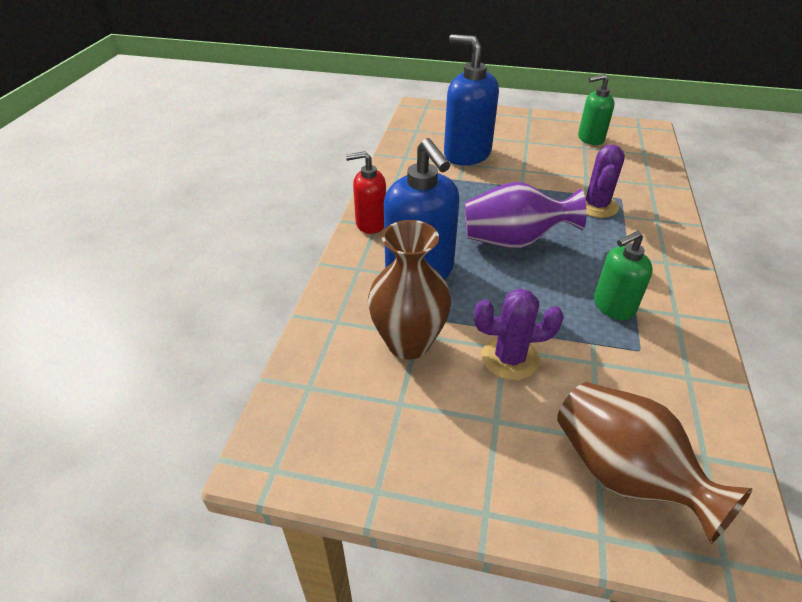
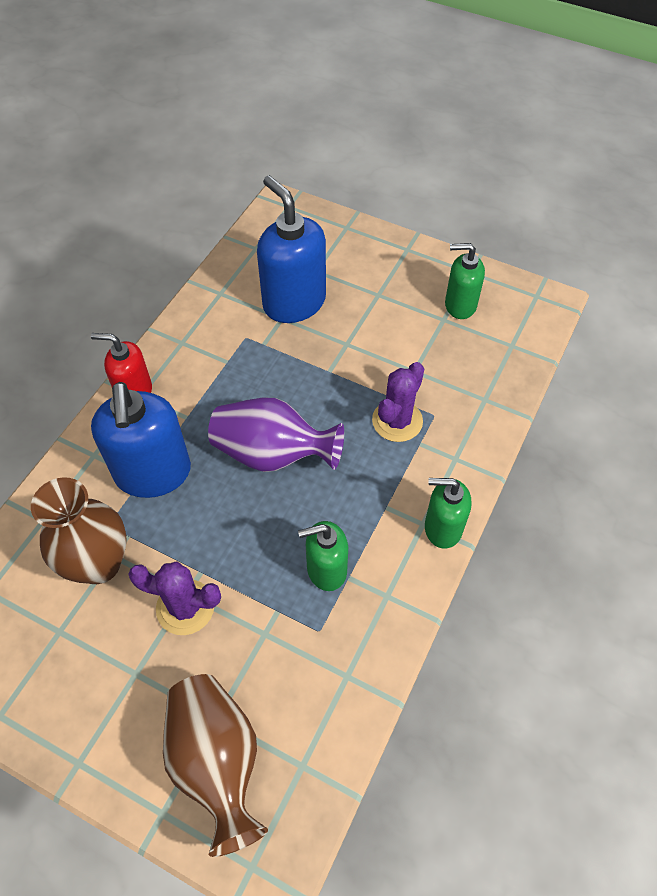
camera: 15 degrees right, 15 degrees up
(683, 262) = (442, 528): none -> green soap dispenser

